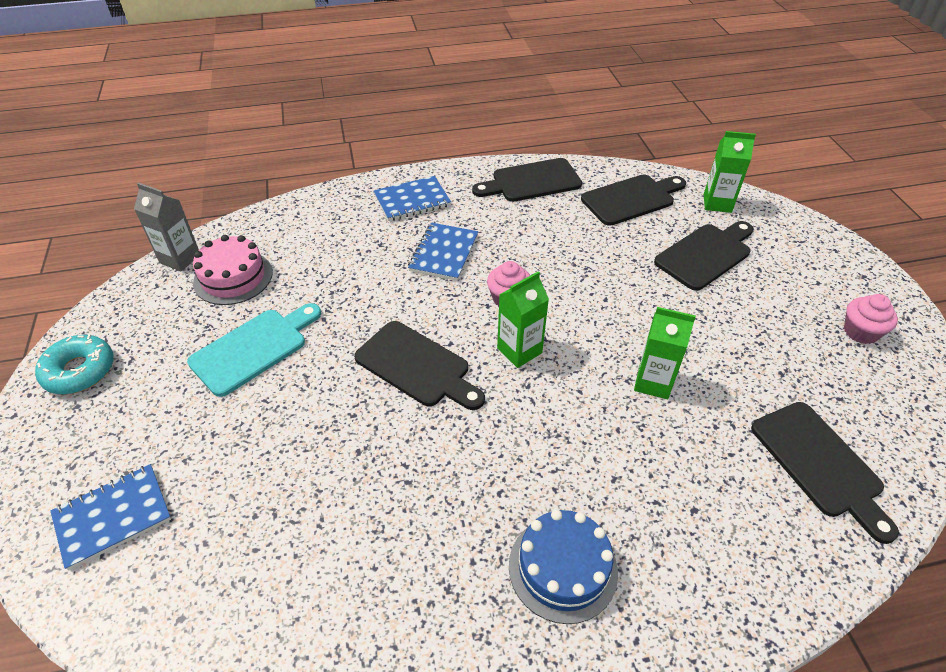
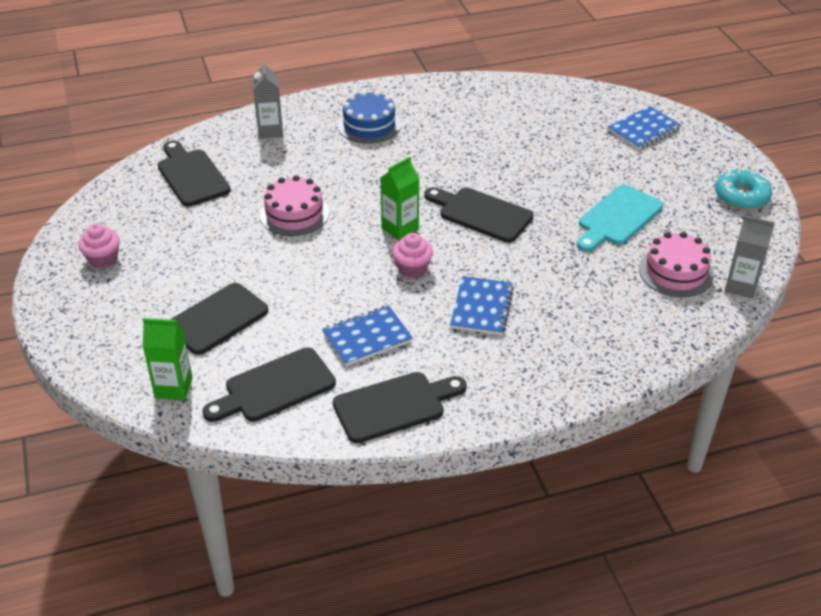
camera: 175 degrees right, 5 degrees down
(412, 200) = (533, 369): blue notebook -> blue notebook (367, 337)
(653, 382) = (294, 214): green carton -> pink cake
(732, 565) = (270, 131): none -> grey carton

